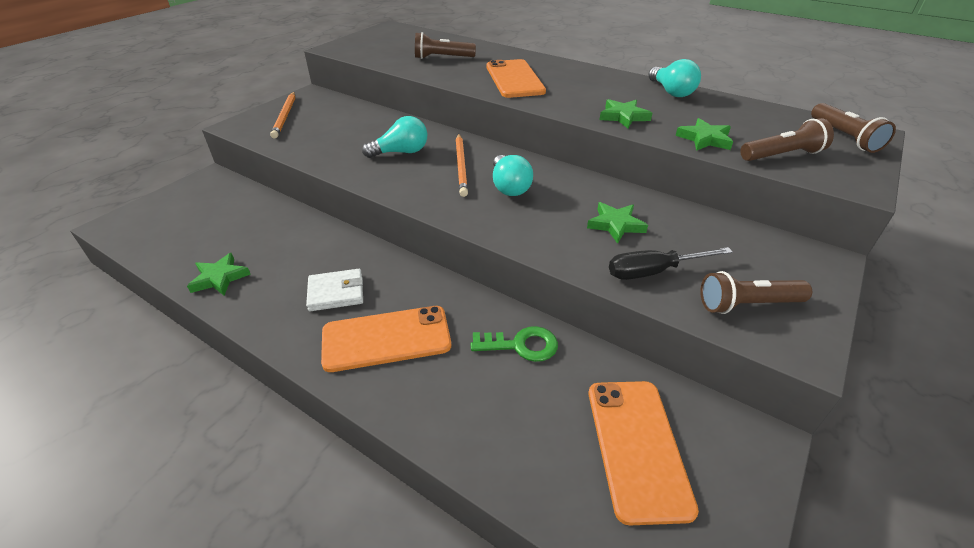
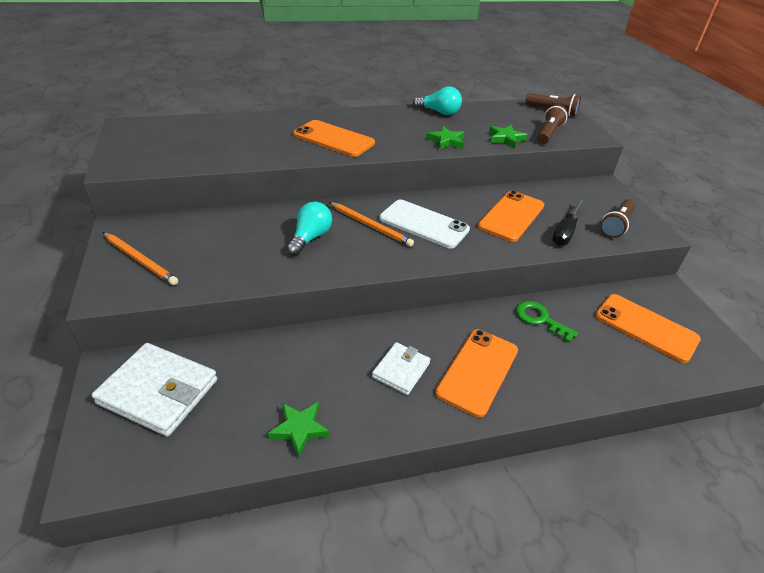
camera: 50 degrees left, 0 degrees up
(204, 205) = (159, 391): none -> white wallet
(442, 58) = (243, 140): brown flashlight -> none
(509, 187) = (424, 224): turquoise light bulb -> white phone
(521, 345) = (540, 319): green key -> green key turned 90 degrees counterclockwise
(615, 225) = (511, 216): green star -> orange phone

